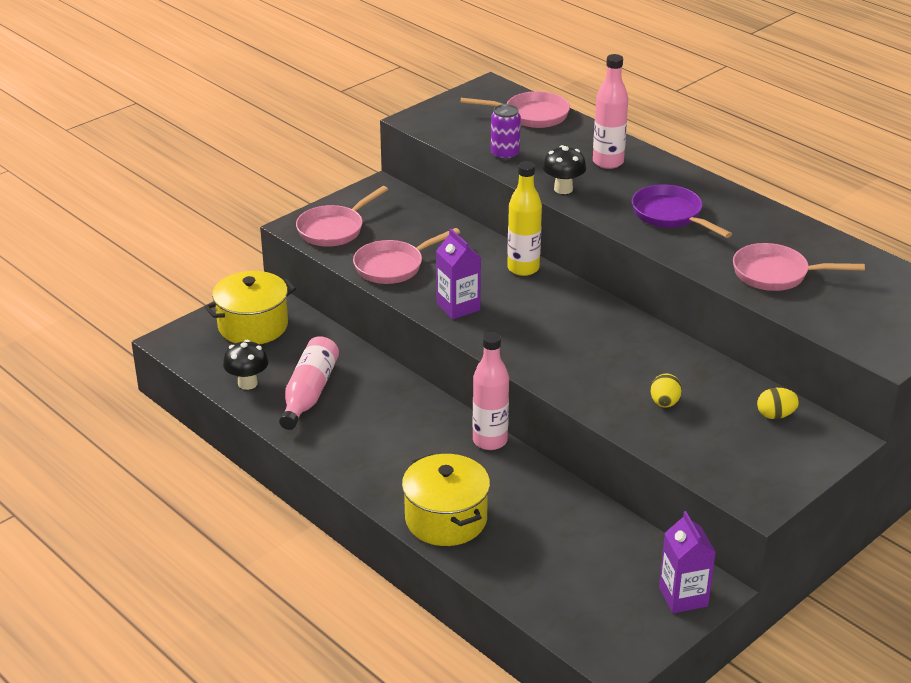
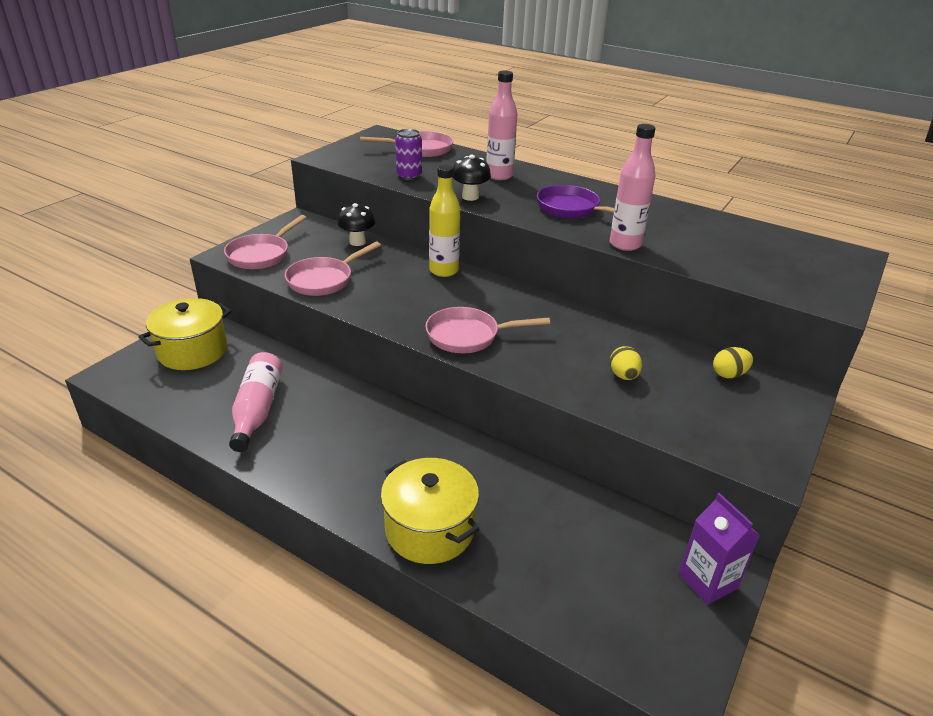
camera: 15 degrees left, 0 degrees up
(247, 383) = (191, 408): black mushroom -> black mushroom (357, 242)
(458, 307) = (395, 309): purple carton -> none
(490, 441) = (449, 434): pink bottle -> pink bottle (625, 244)
(776, 274) = (689, 246): pink pan -> pink pan (468, 336)

